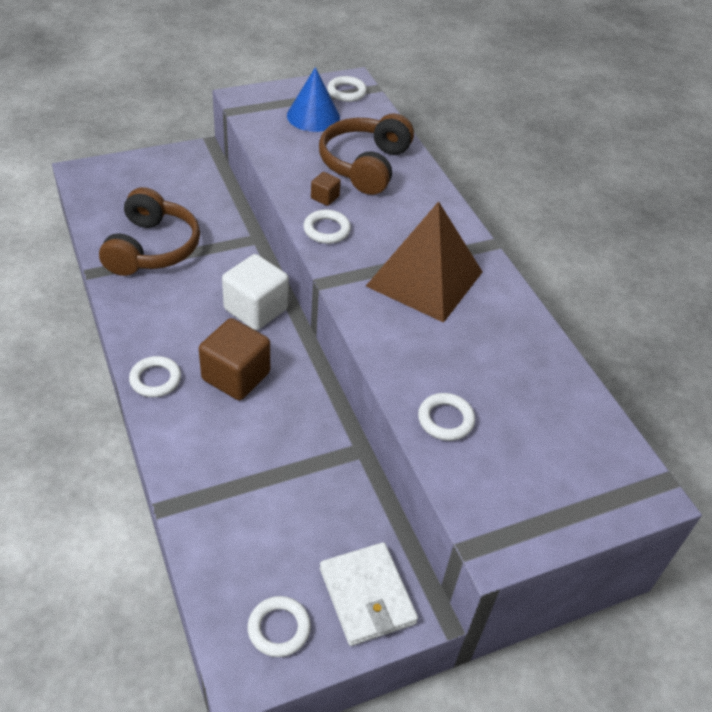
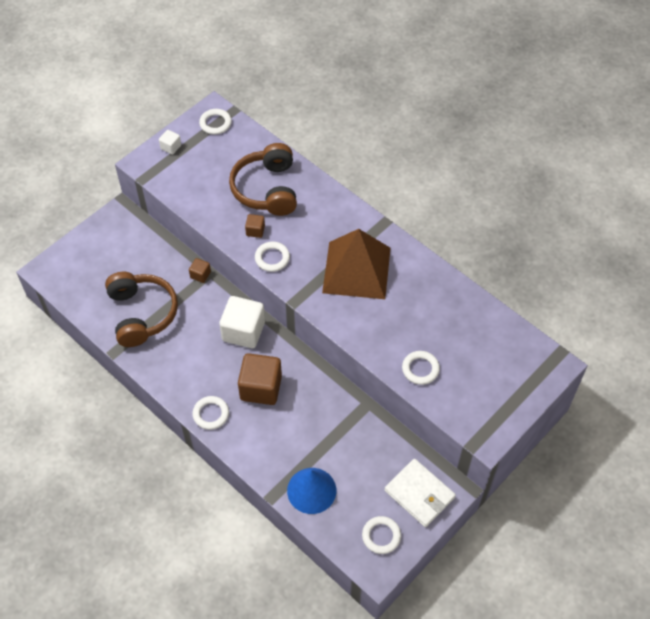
camera: 20 degrees left, 10 degrees up
(245, 236) = (200, 275): none -> brown cube
(283, 95) = (171, 147): none -> white cube
(313, 116) = (205, 158): blue cone -> blue cone (311, 490)

